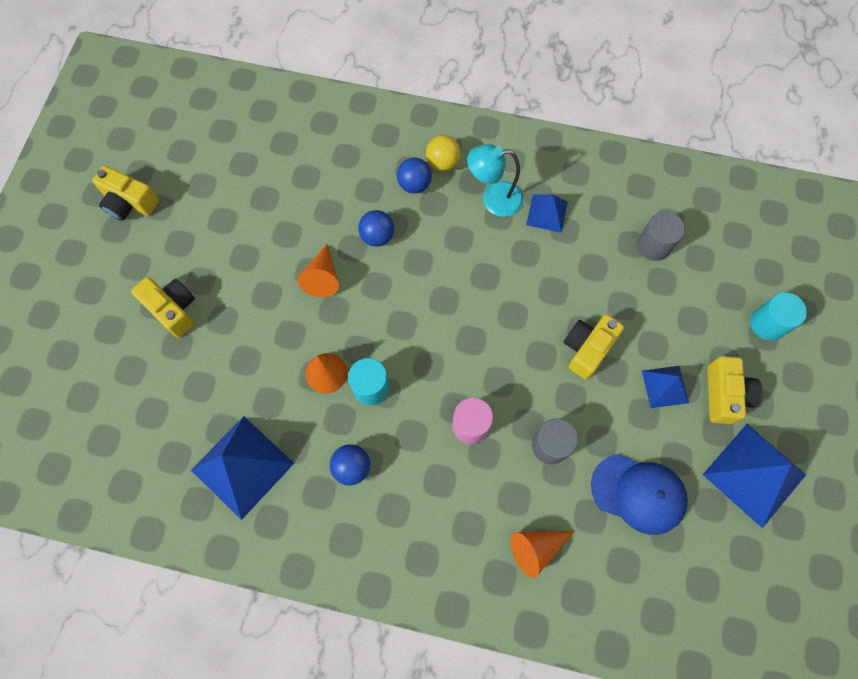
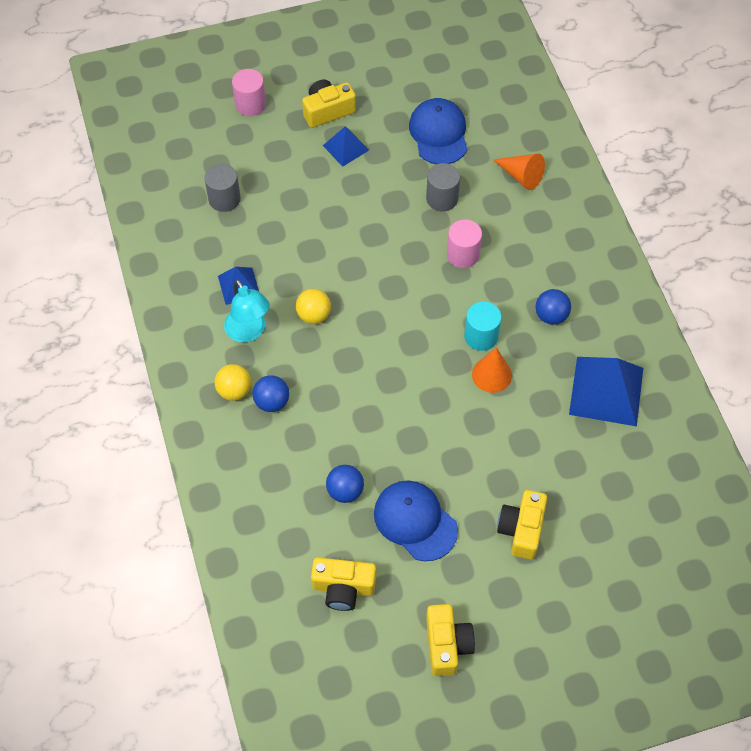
camera: 120 degrees left, 10 degrees down
(238, 234) = (415, 521): none -> blue cap
(322, 277) = (411, 425): orange cone -> none
(377, 236) = (343, 404): blue ball -> blue ball (345, 491)
(480, 257) = (314, 315): none -> yellow ball
(587, 349) = (347, 207): yellow camera -> yellow camera (343, 588)
(754, 474) = (377, 75): blue pyramid -> none
(767, 324) = (250, 104): turquoise cylinder -> pink cylinder

